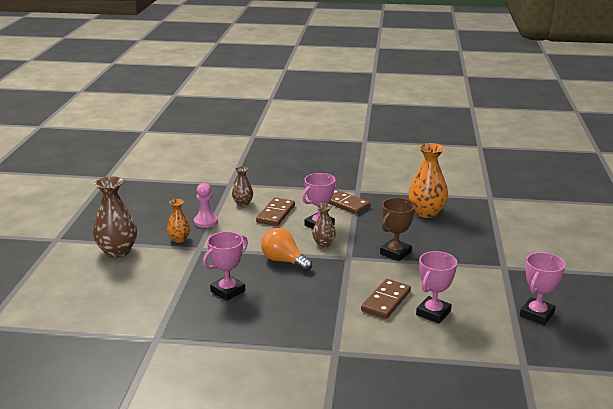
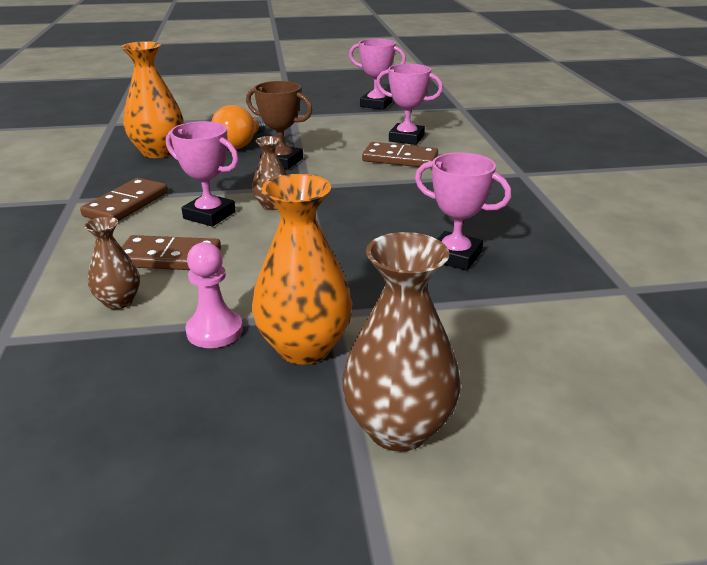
camera: 105 degrees left, 5 degrees up
(179, 239) = (304, 347): orange vase -> orange vase, size x1.79
(284, 261) = (339, 227): orange light bulb -> orange light bulb (240, 144)

